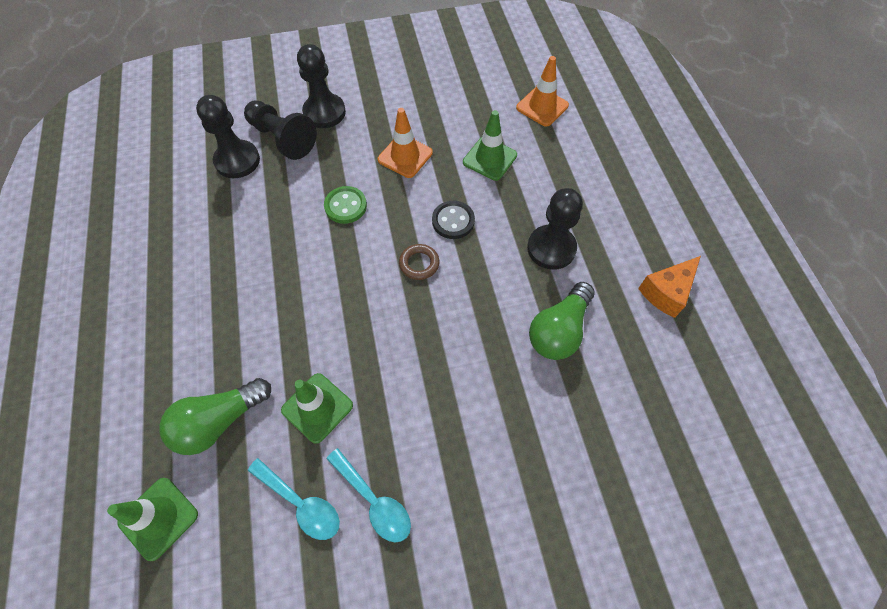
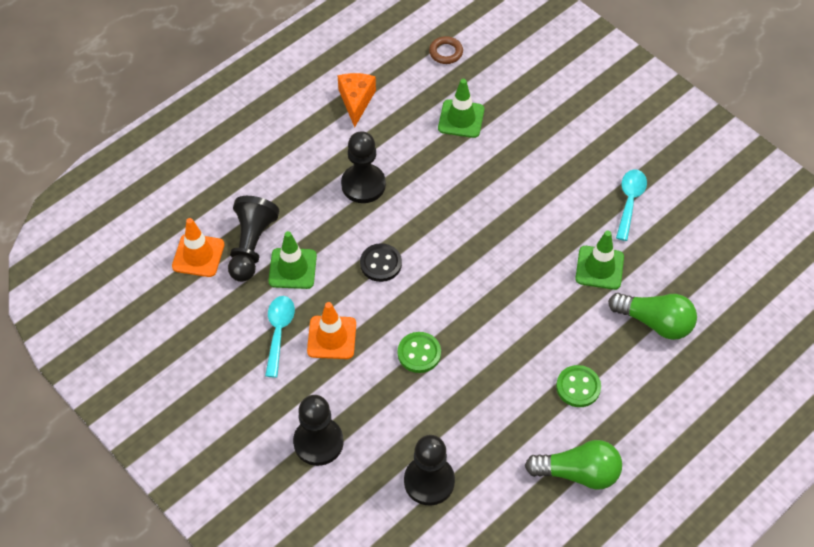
camera: 120 degrees left, 5 degrees down
(158, 518) = (735, 314): green traffic cone -> green traffic cone (461, 119)
(217, 307) = (578, 387): none -> green button
(282, 138) = (376, 459): black pawn -> black pawn (251, 246)
(301, 503) = (663, 240): turquoise spoon -> turquoise spoon (279, 332)
(419, 264) = (439, 267): brown ring -> brown ring (446, 52)
(559, 330) = (434, 152): green light bulb -> green light bulb (578, 473)
(666, 292) = (356, 101): orange cheese -> orange cheese turned 105 degrees counterclockwise

